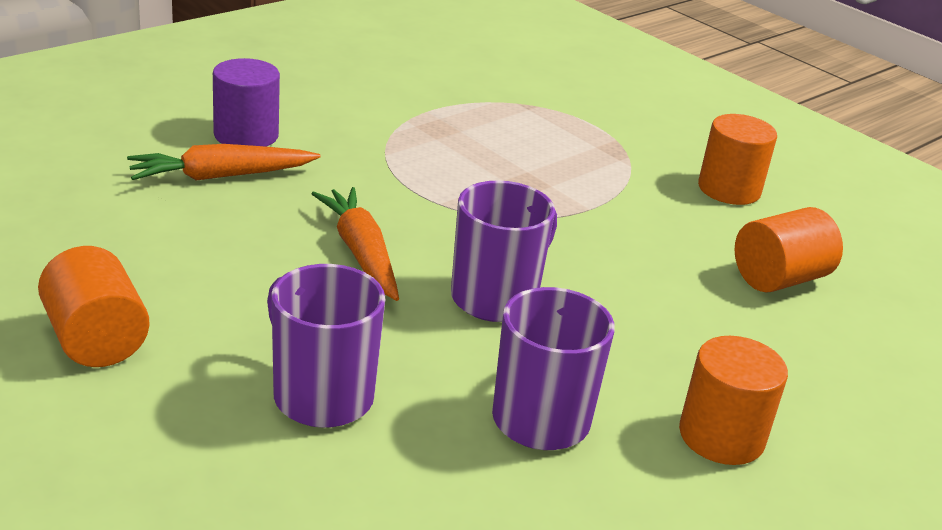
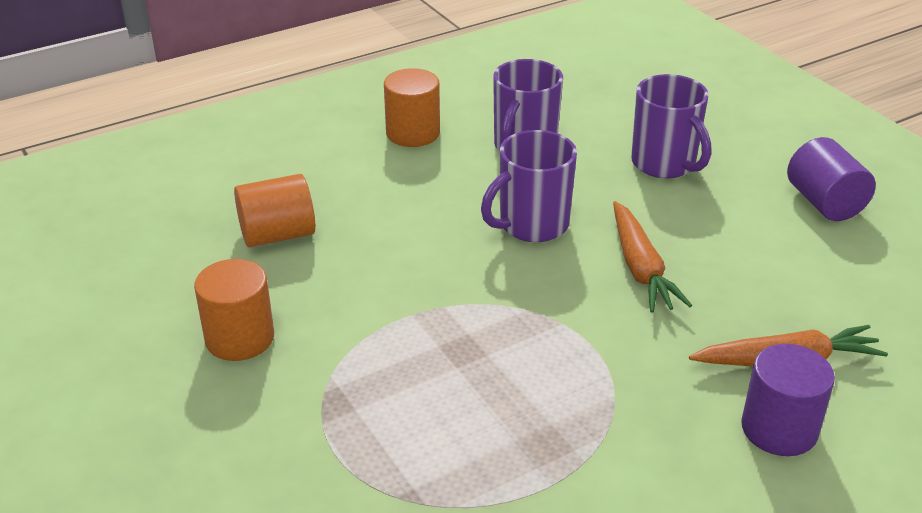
camera: 165 degrees left, 5 degrees up
(96, 340) = (824, 203): orange cylinder -> purple cylinder

